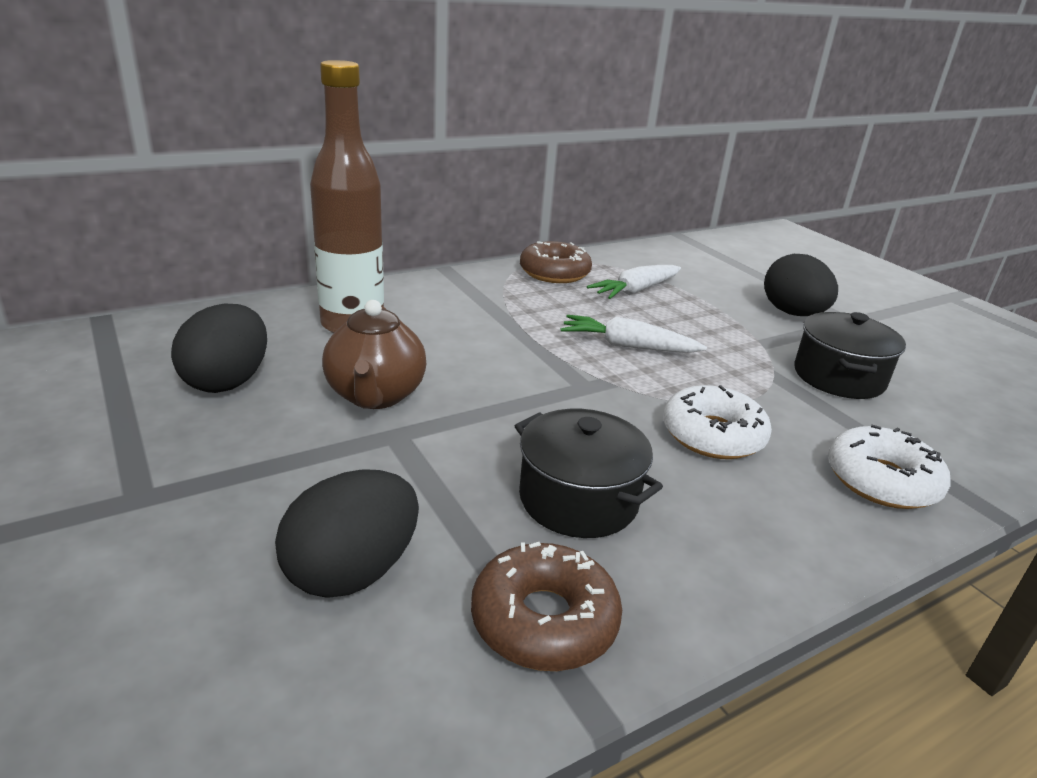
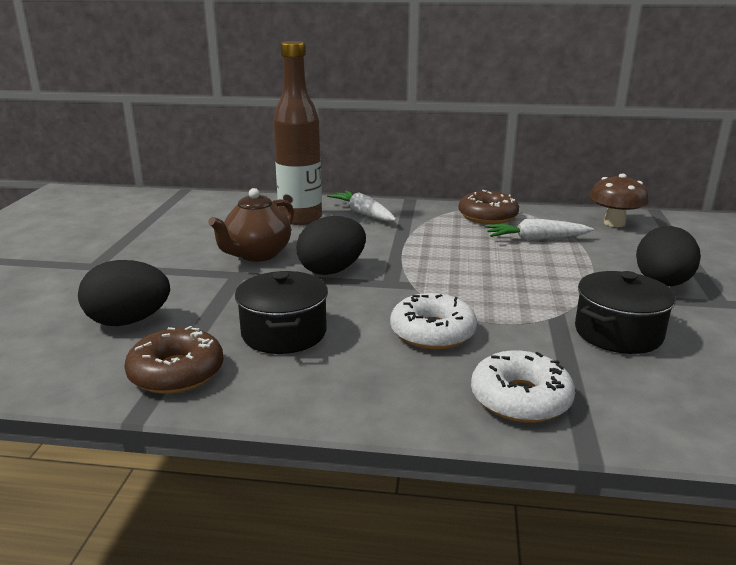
camera: 40 degrees right, 5 degrees down
(227, 381) = (197, 230): black egg -> black egg (332, 270)
(628, 346) = (464, 269): white carrot -> white carrot (363, 214)
(670, 256) = (614, 223): none -> brown mushroom

